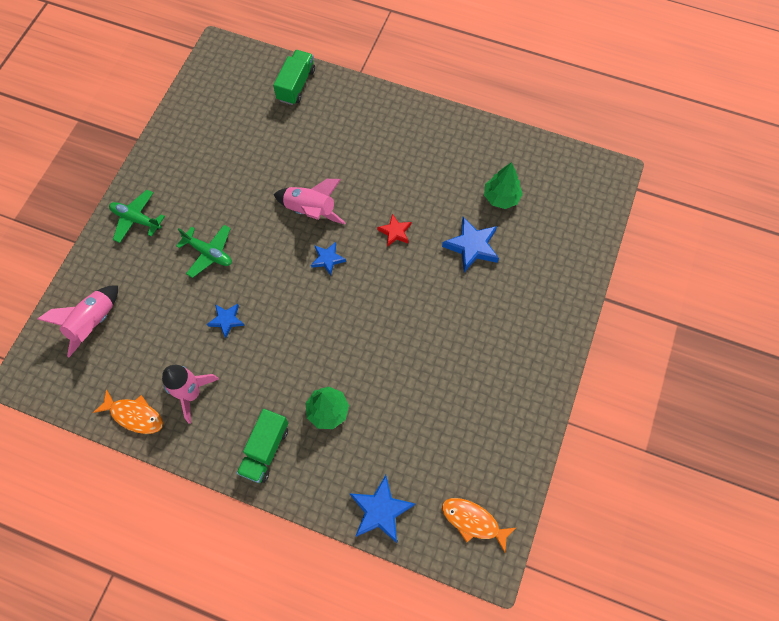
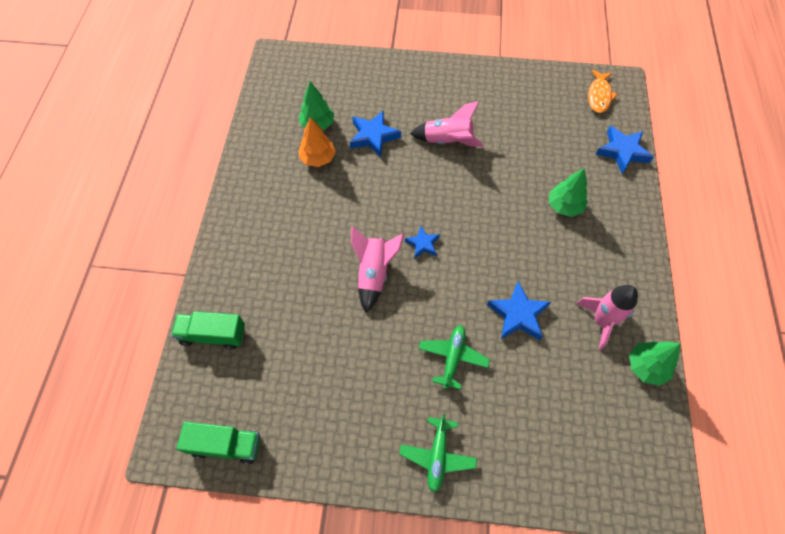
camera: 105 degrees left, 5 degrees down
(93, 323) = (575, 451): pink rocket -> pink rocket (447, 141)
(134, 415) = (646, 367): orange fish -> green tree
(226, 320) = (518, 314): blue star -> blue star, size x1.65
(265, 450) = (619, 243): green truck -> green truck (226, 445)
(395, 232) = (376, 196): red star -> none
(456, 190) = (318, 158): none -> orange tree

